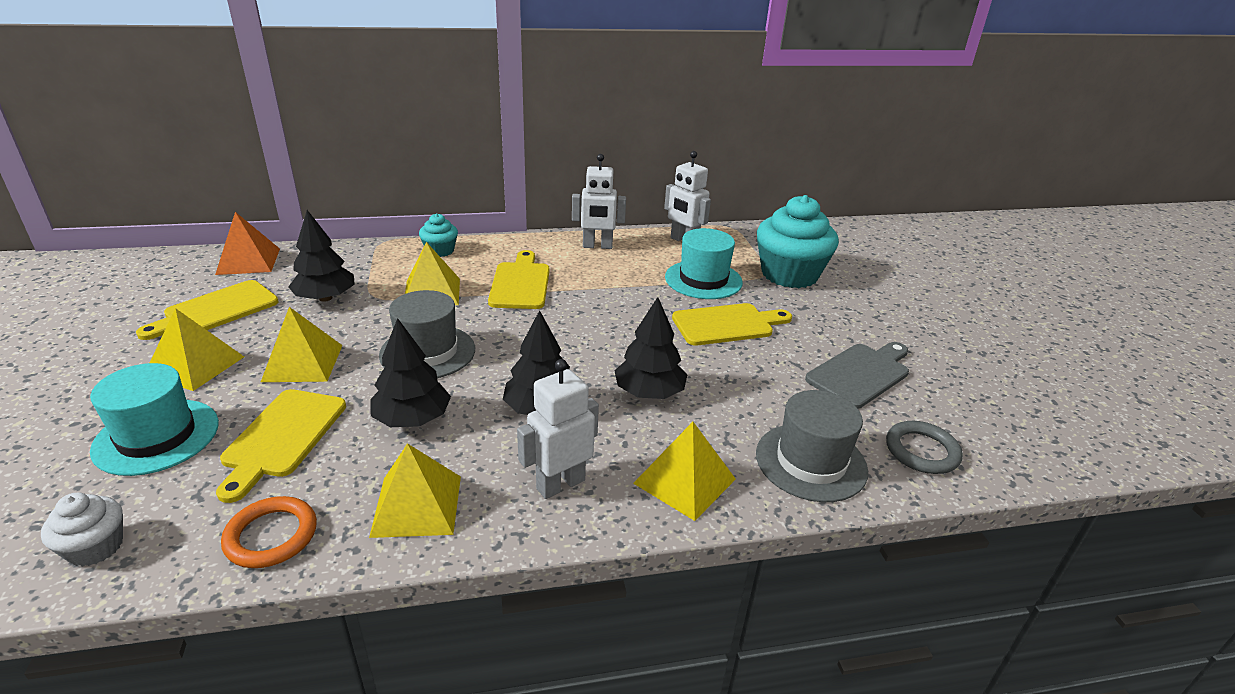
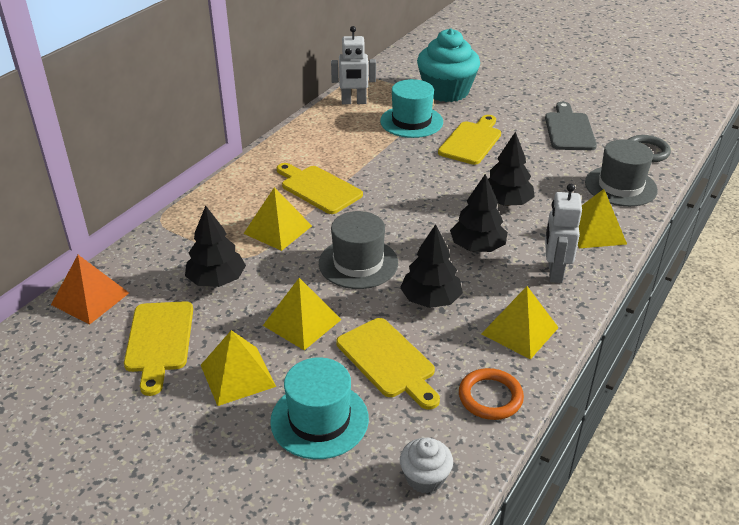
camera: 45 degrees left, 5 degrees up
(440, 251) = (217, 200): turquoise cupcake -> none
(597, 246) = (311, 135): white robot -> none

